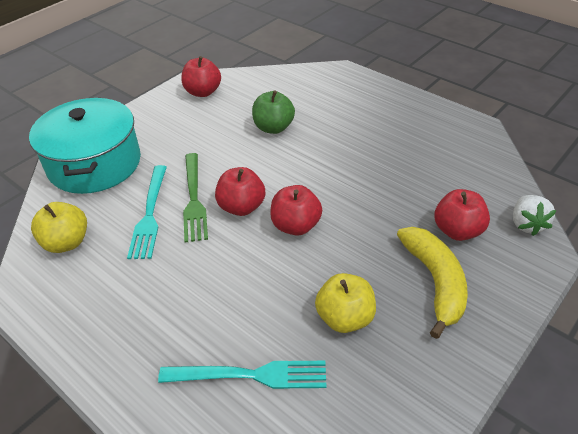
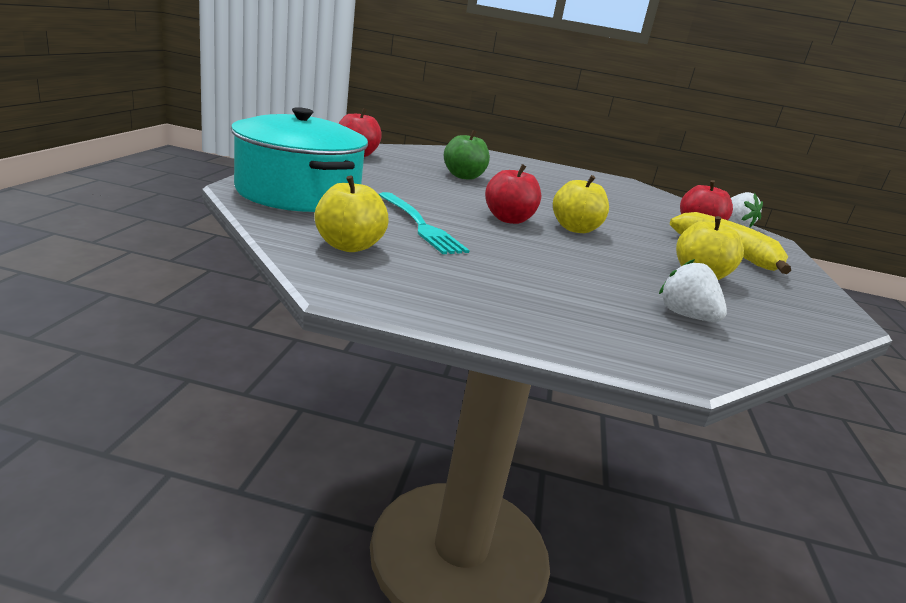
camera: 35 degrees left, 20 degrees down
(194, 200) = (454, 216): green fork -> none
(252, 375) = (686, 315): turquoise fork -> white strawberry
(295, 226) = (575, 229): red apple -> yellow apple

